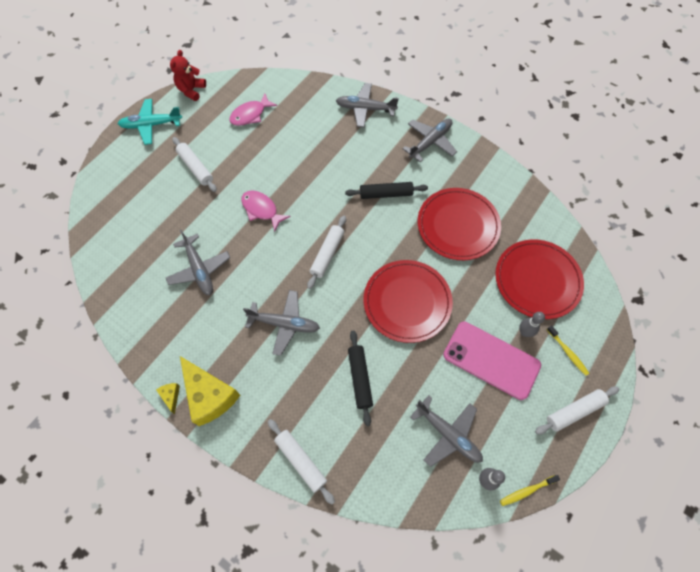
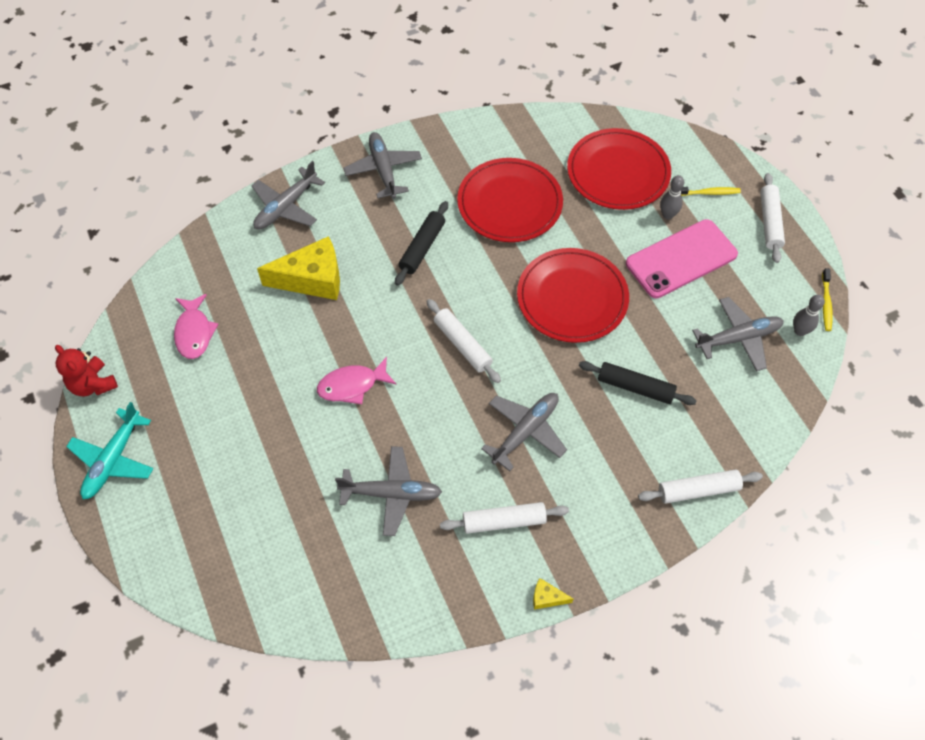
camera: 60 degrees left, 5 degrees down
(195, 168) = (231, 433): white rolling pin -> white rolling pin (504, 521)
(210, 395) = (570, 552): yellow cheese -> yellow cheese (312, 279)

